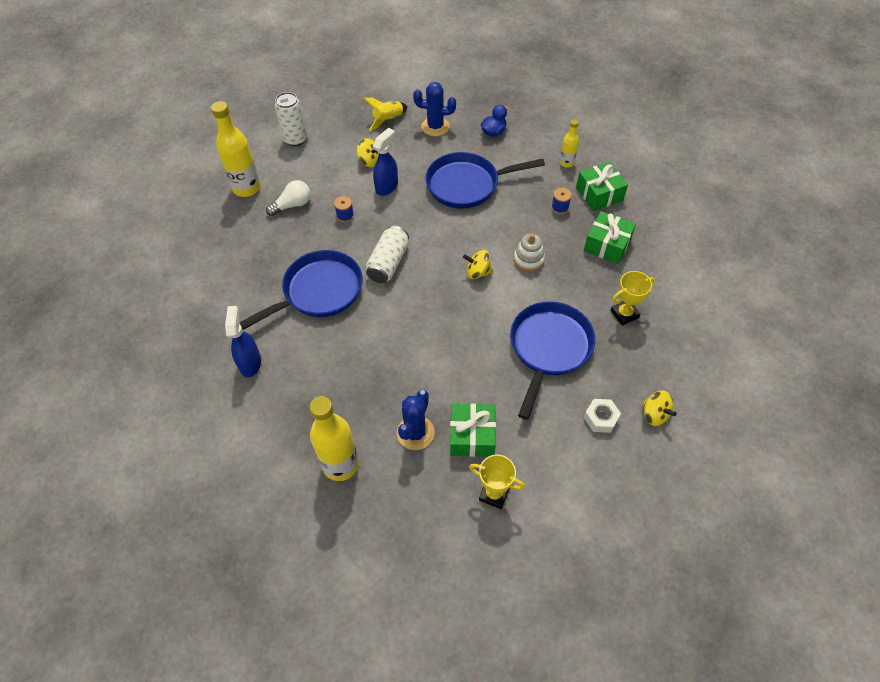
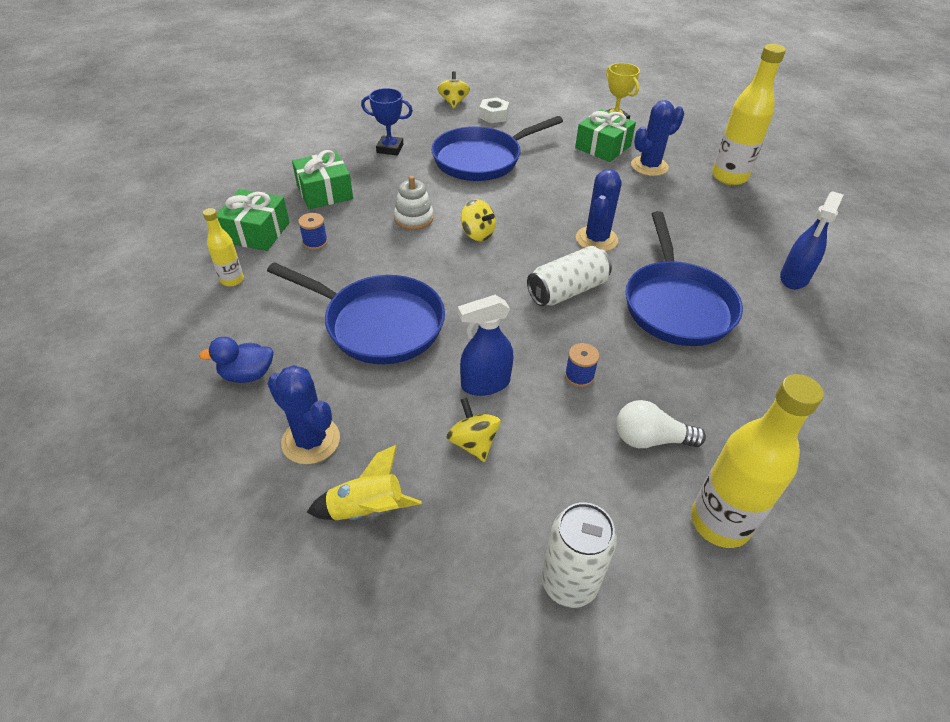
camera: 145 degrees left, 10 degrees down
(318, 292) = (676, 304): blue pan -> blue pan turned 90 degrees counterclockwise
(400, 316) = (596, 239): none -> blue cactus
(624, 314) = (390, 148): yellow trophy -> blue trophy

